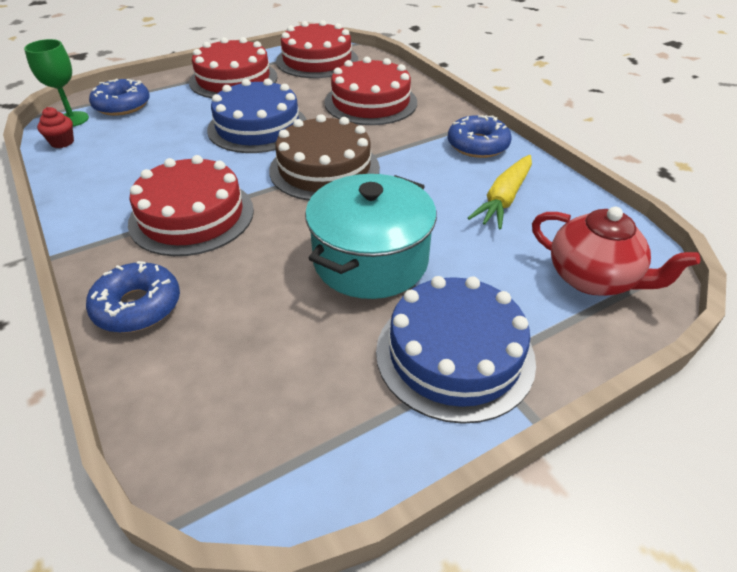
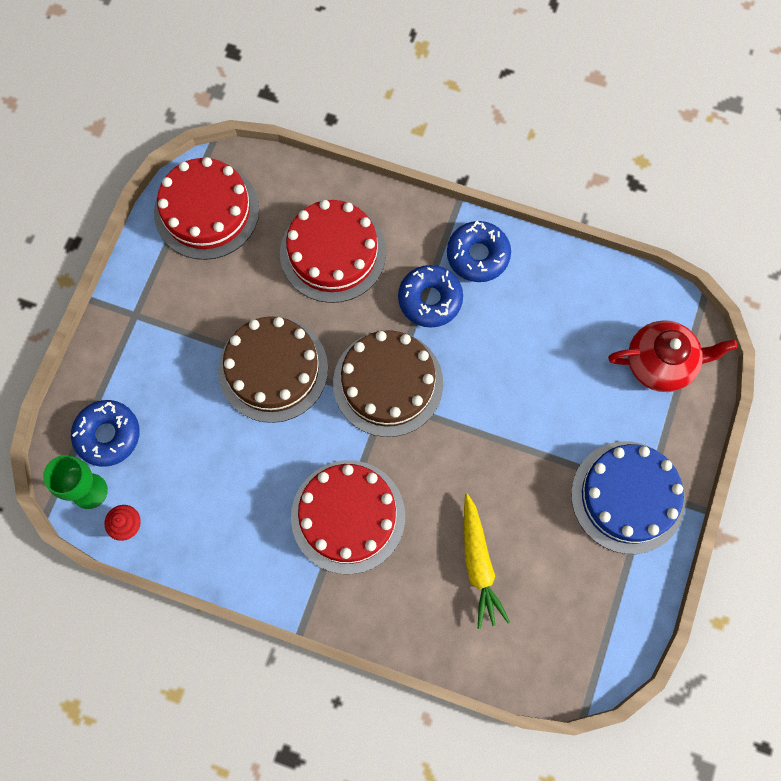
camera: 40 degrees left, 30 degrees up
(137, 306) = (411, 619): blue donut -> blue donut (430, 299)
(233, 79) = (162, 310): red cake -> none
(258, 127) = (273, 369): blue cake -> brown cake
(370, 260) = (514, 458): turquoise pot -> none
(504, 199) = (549, 317): yellow carrot -> yellow carrot (478, 564)

